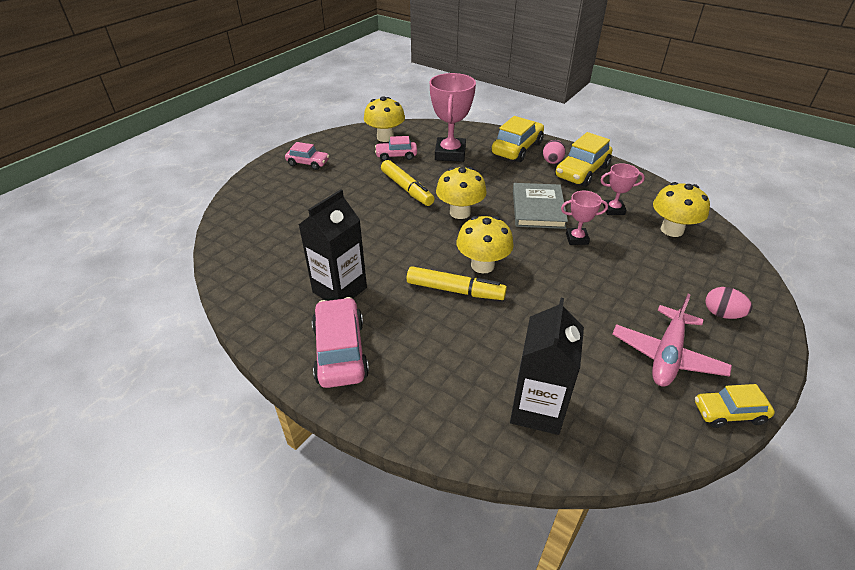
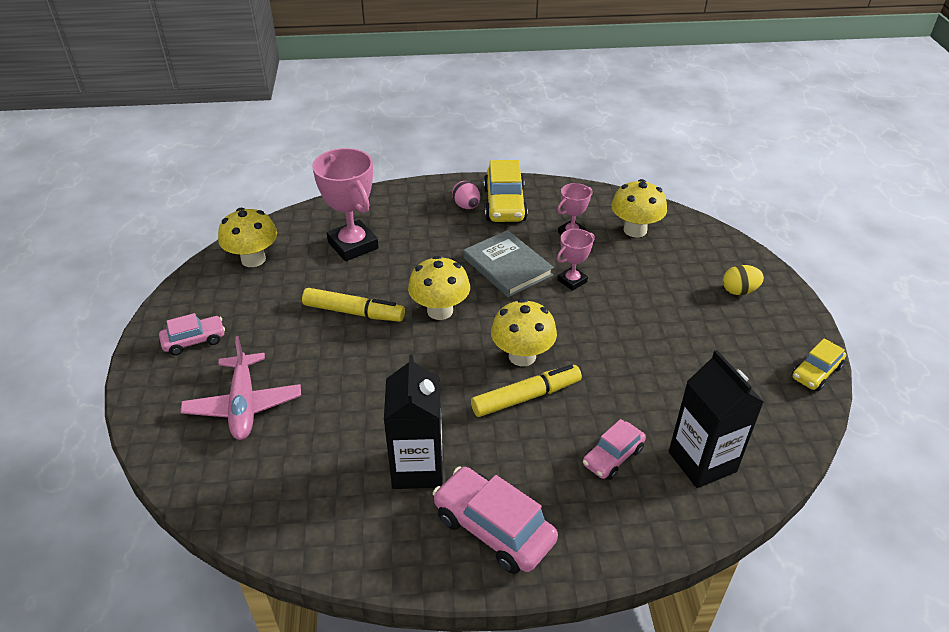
camera: 40 degrees left, 0 degrees up
(396, 156) = (295, 277): pink car -> pink car (613, 457)
(517, 148) = (416, 206): yellow car -> none
(667, 355) = (739, 351): pink plane -> pink plane (244, 405)
(722, 314) = (739, 291): pink egg -> yellow egg

